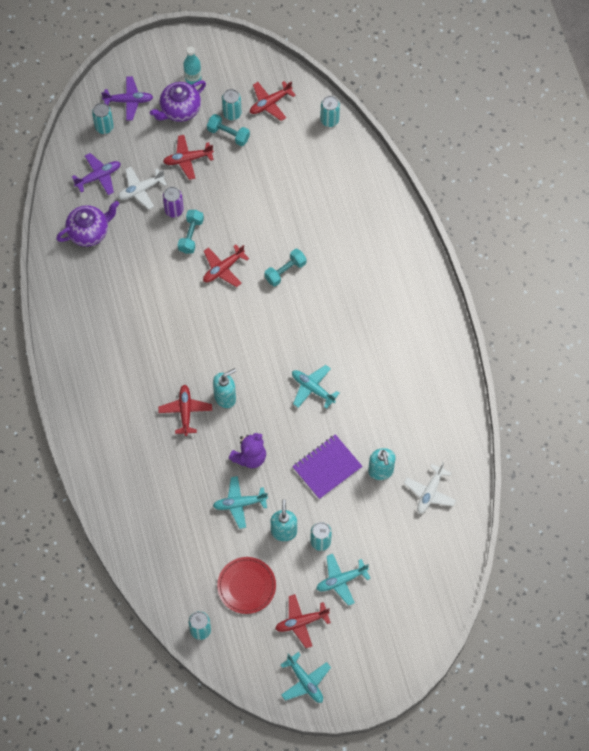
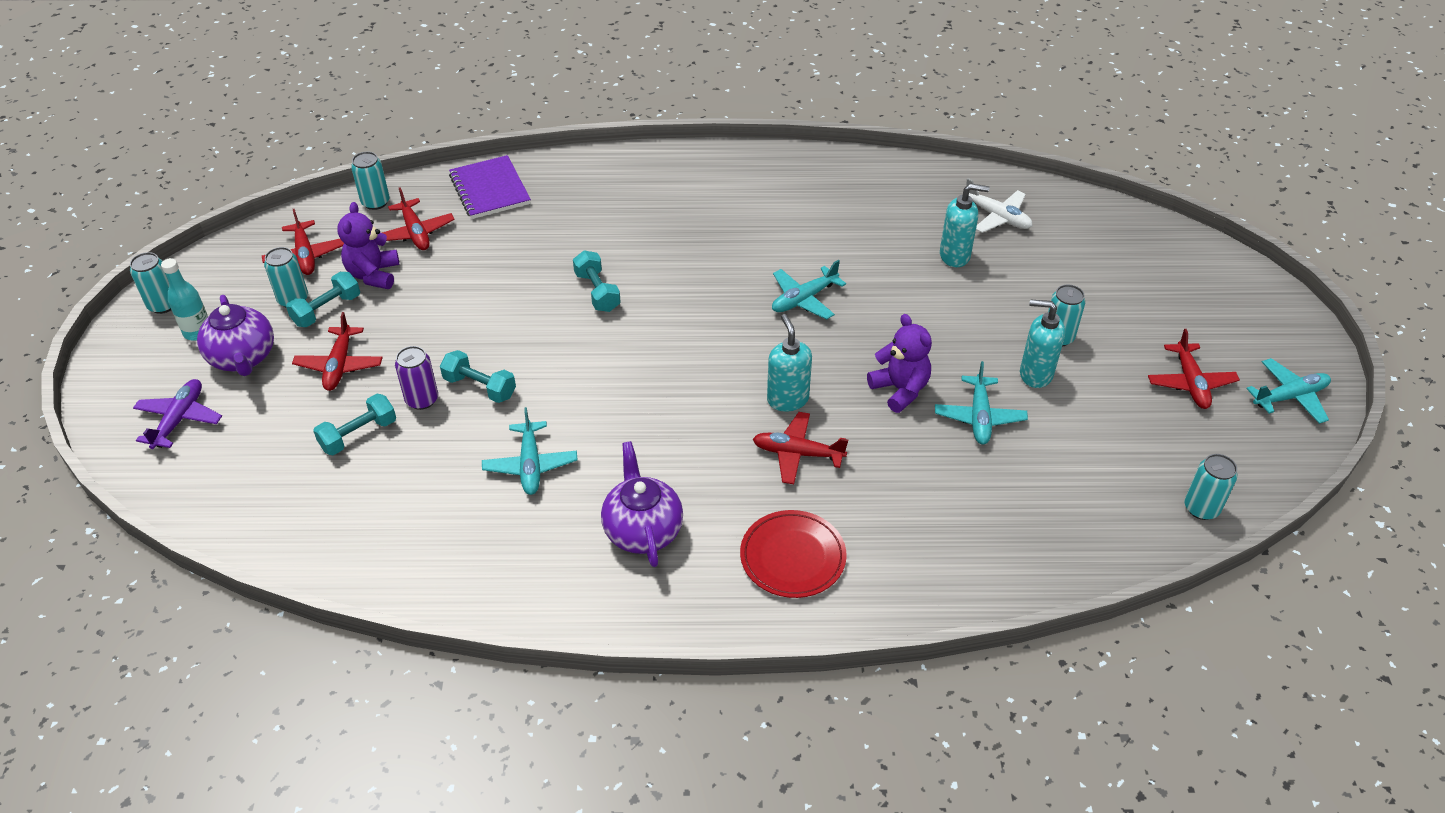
camera: 75 degrees left, 20 degrees down
(89, 232) = (399, 522): purple teapot -> purple teapot (642, 530)
(98, 177) = (298, 488): purple plane -> none
(104, 127) = (206, 462): turquoise can -> turquoise can (163, 305)
(141, 190) = (358, 435): white plane -> turquoise dumbbell
(223, 269) = (559, 360): red plane -> red plane (415, 232)
(246, 586) = (1125, 435): red plate -> red plate (792, 557)
(264, 146) = (373, 275): none -> purple teddy bear
(327, 467) = (937, 308): purple notebook -> purple notebook (490, 189)
(341, 580) = (1123, 327): turquoise plane -> turquoise plane (530, 465)

